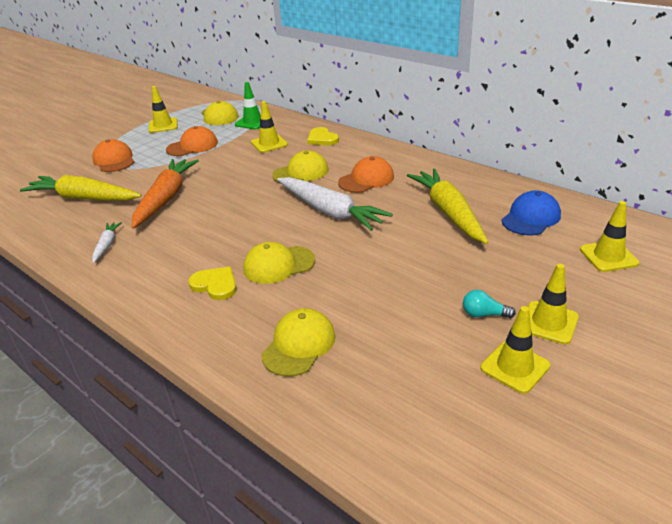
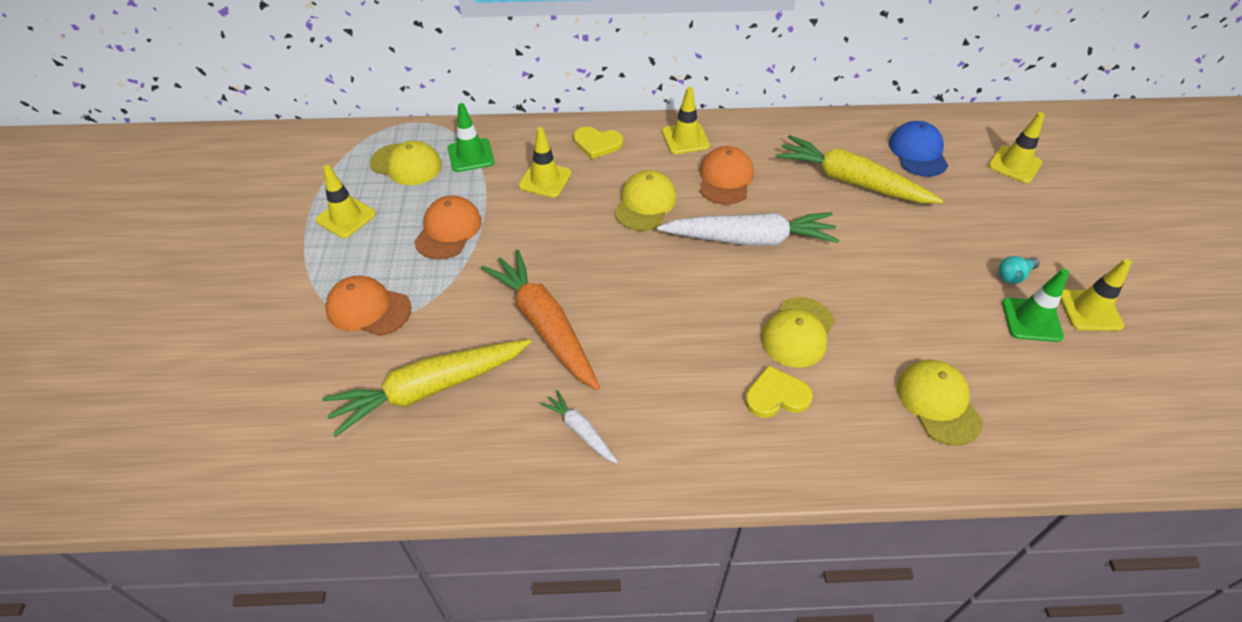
camera: 45 degrees left, 15 degrees up
(451, 344) = (1031, 320): none -> green traffic cone
(548, 322) = (1058, 255): yellow traffic cone -> yellow traffic cone (685, 139)

